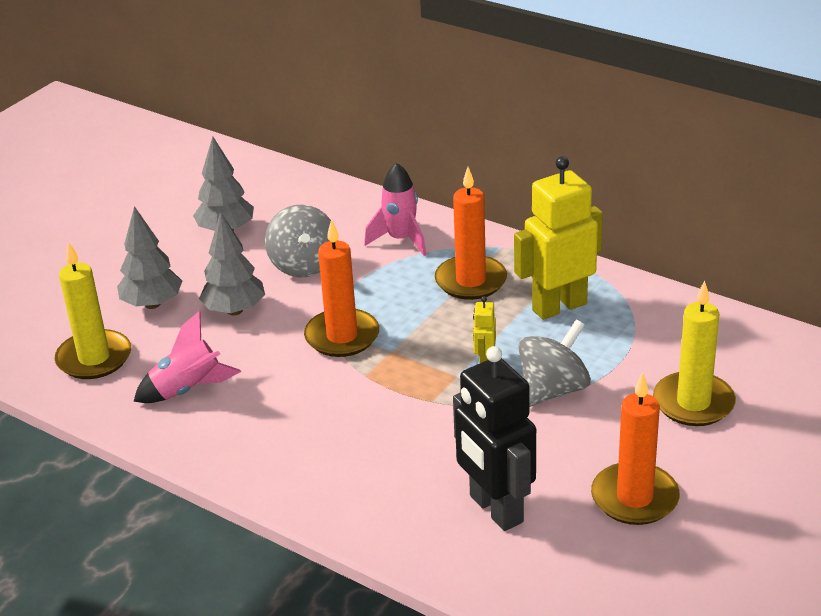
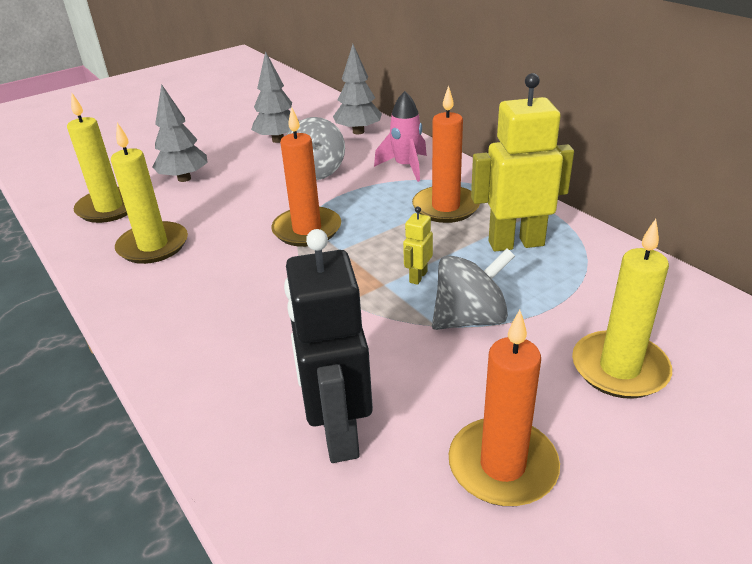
camera: 20 degrees right, 0 degrees up
(187, 390) = (153, 246): pink rocket -> yellow candle
(235, 310) = (239, 194): grey tree -> grey tree (358, 132)

